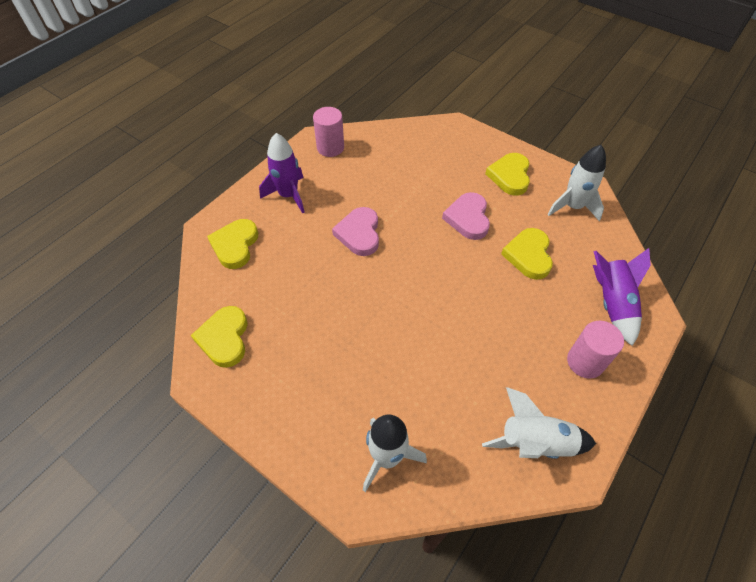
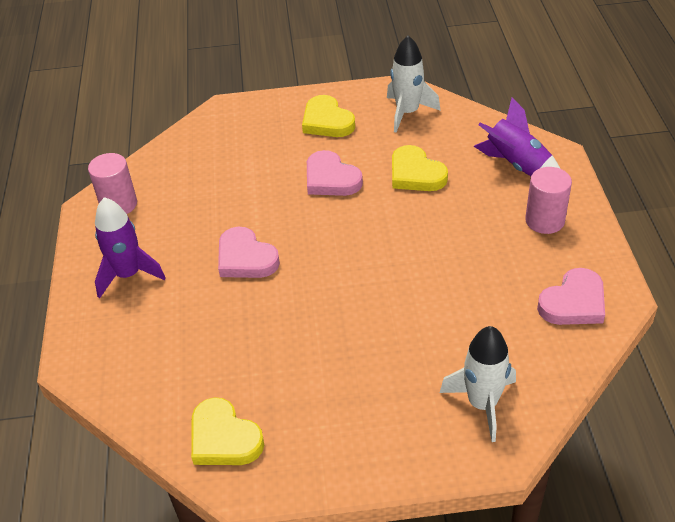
camera: 40 degrees left, 10 degrees down
(235, 245) = (128, 356): yellow heart -> none
(535, 442) = (573, 302): white rocket -> pink heart

